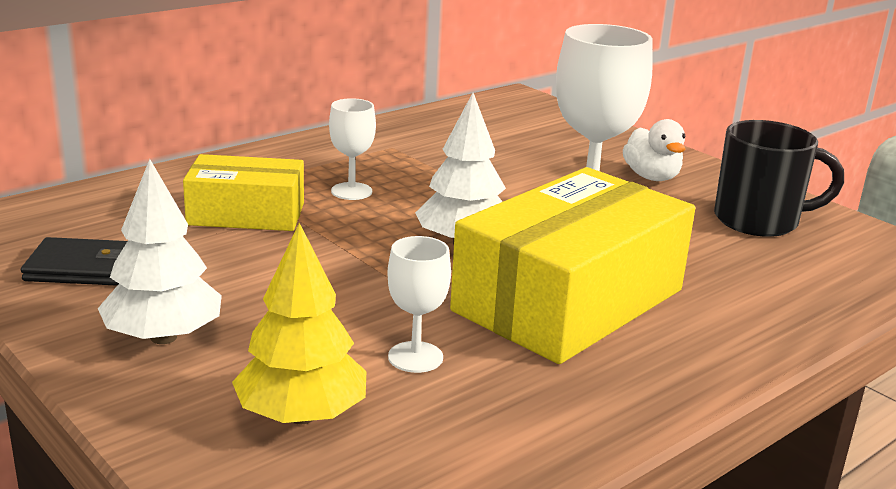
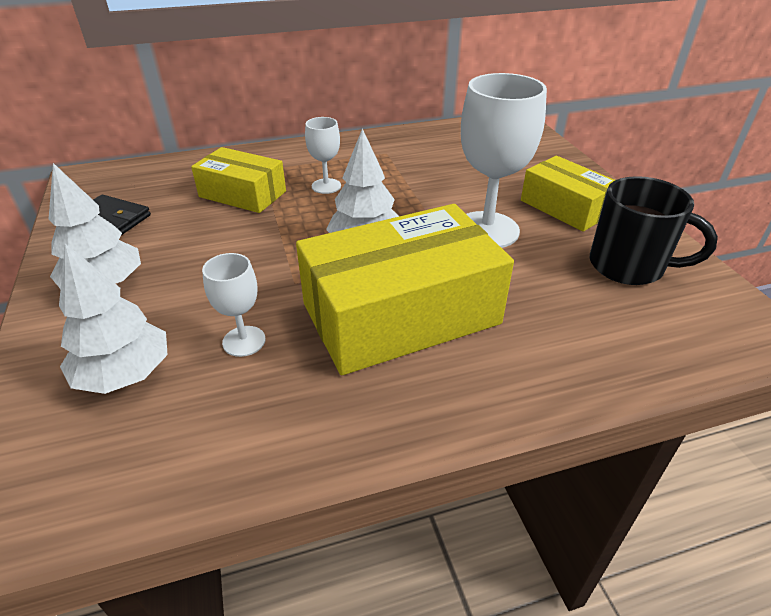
camera: 25 degrees right, 15 degrees up
(301, 415) = (125, 374): yellow tree -> white tree
(651, 177) = (565, 207): white duck -> yellow box

